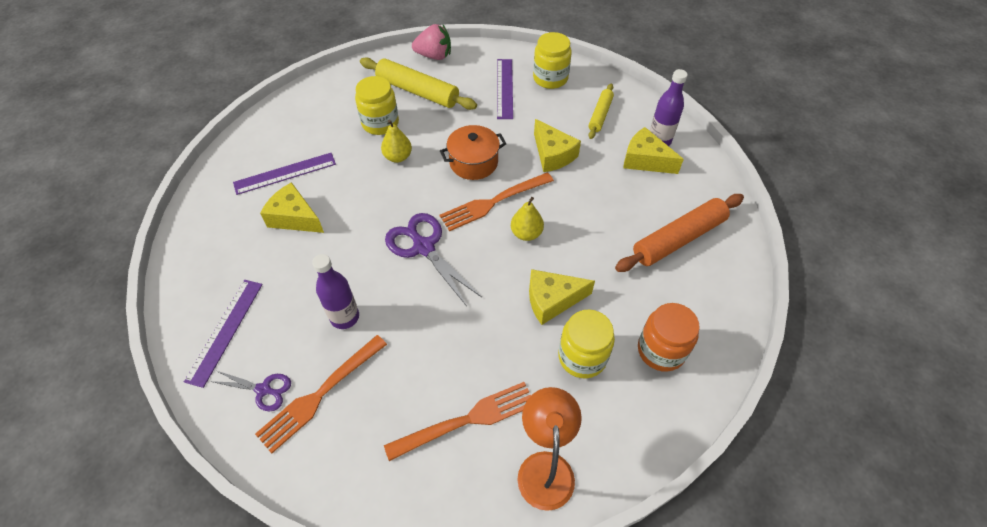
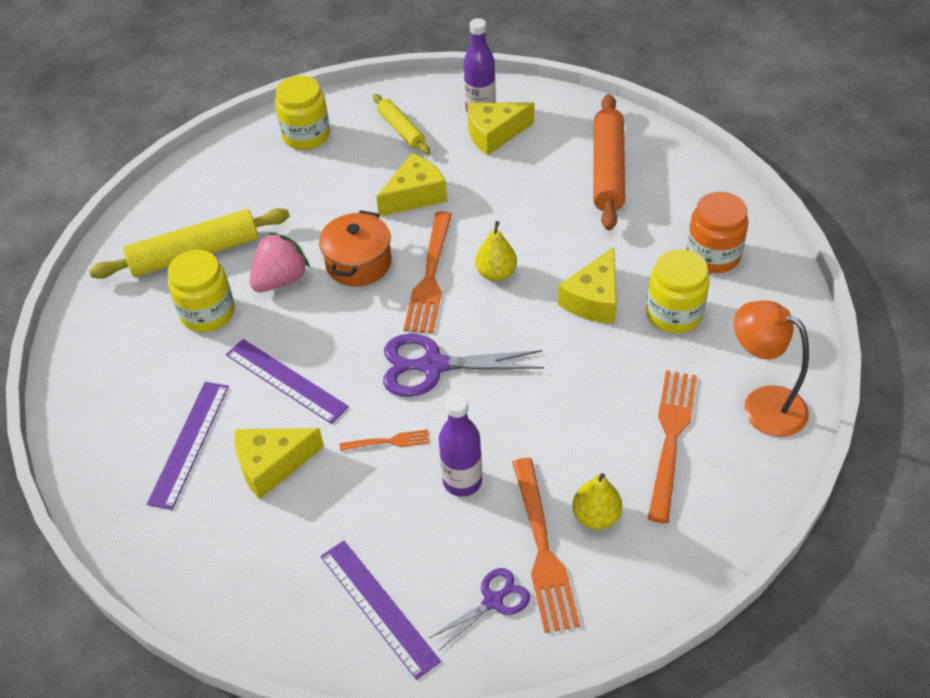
camera: 50 degrees left, 5 degrees down
(349, 261) = (388, 441): none -> orange fork
(398, 157) = (280, 323): yellow pear -> yellow pear (596, 516)
(434, 56) = (153, 209): pink strawberry -> pink strawberry (280, 279)
(504, 88) = (277, 179): purple ruler -> purple ruler (286, 380)
(552, 154) = (415, 195): yellow cheese -> yellow cheese turned 45 degrees counterclockwise

